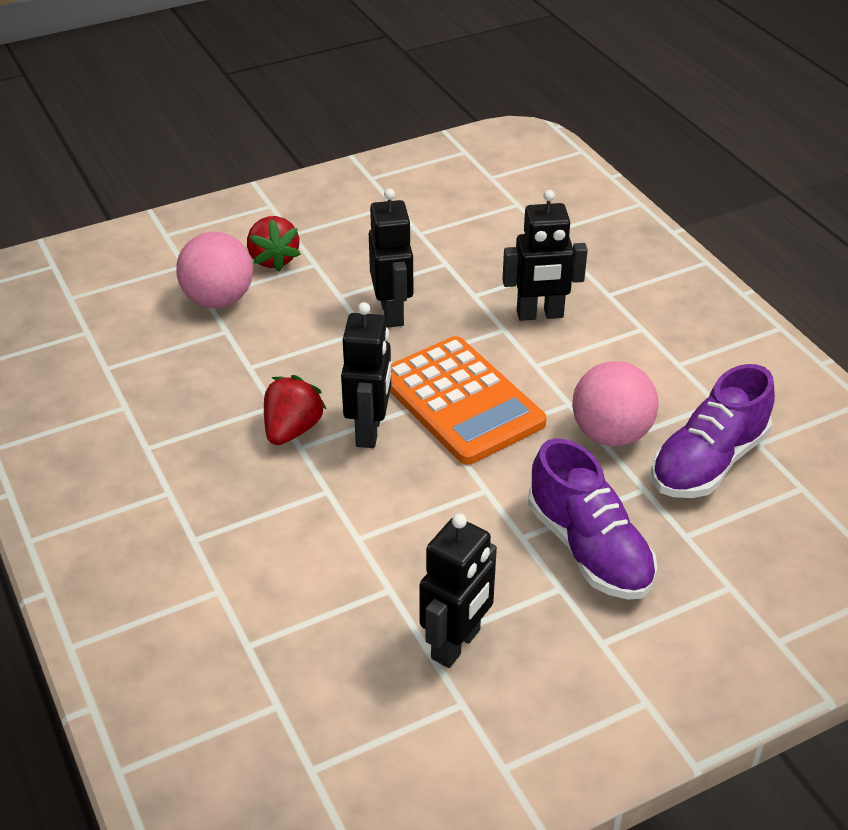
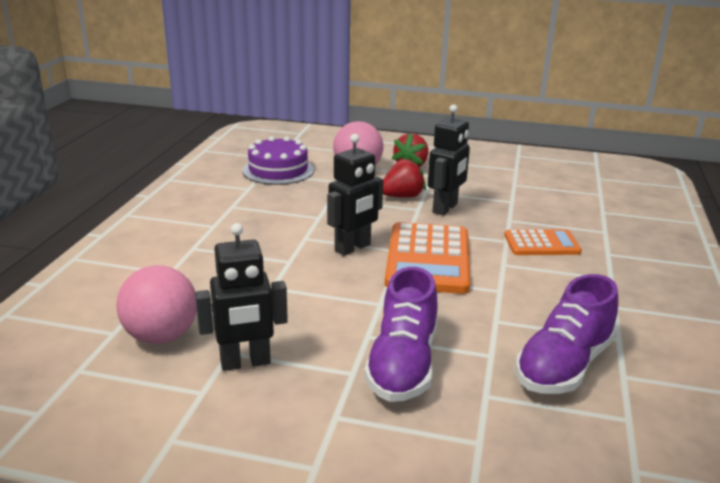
camera: 40 degrees right, 15 degrees down
(120, 353) = (278, 170): none -> purple cake
(292, 430) = (312, 230): red strawberry -> red strawberry (402, 196)
(540, 315) = (541, 244): black robot -> orange calculator
(611, 434) = (507, 317): pink ball -> pink ball (161, 336)
(708, 462) = (563, 365): purple shoe -> purple shoe turned 45 degrees counterclockwise

